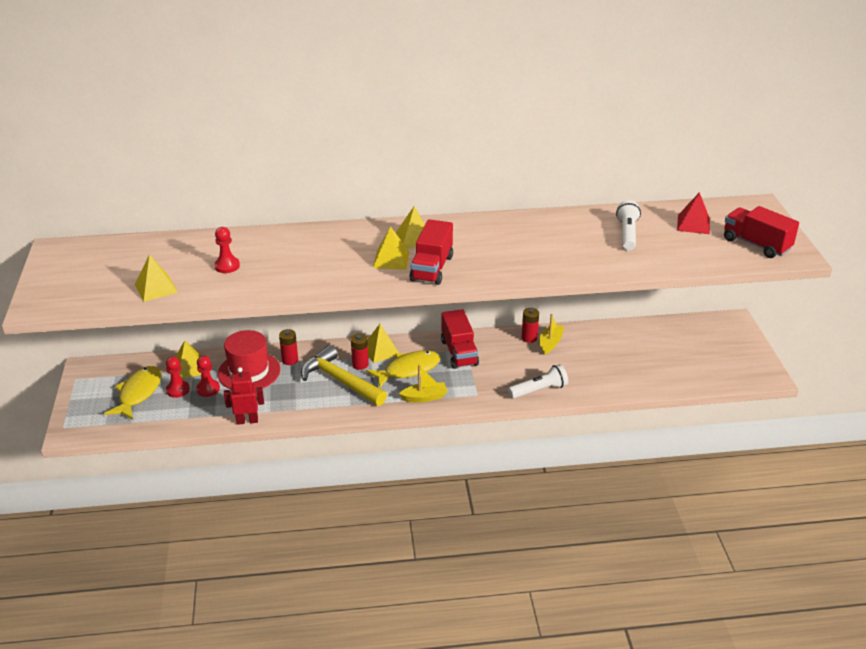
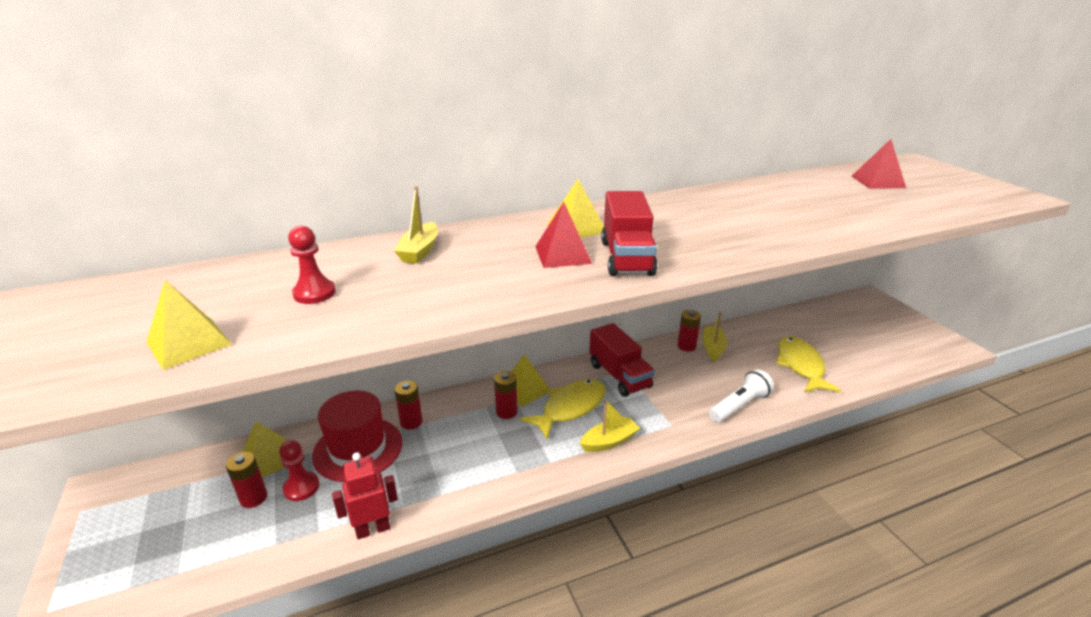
camera: 15 degrees left, 5 degrees down
(138, 393) = (189, 516): yellow fish -> yellow fish (801, 366)
(178, 390) = (253, 498): red pawn -> red battery
(299, 243) = (419, 251): none -> yellow boat
(340, 380) = (489, 438): yellow hammer -> none
(391, 259) = (563, 254): yellow pyramid -> red pyramid
(627, 234) = (822, 197): white flashlight -> none
(756, 244) = (965, 191): red truck -> none

